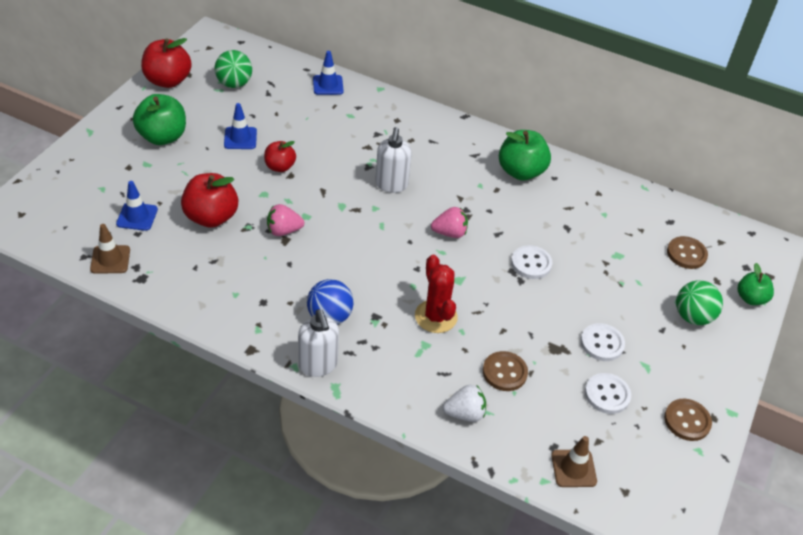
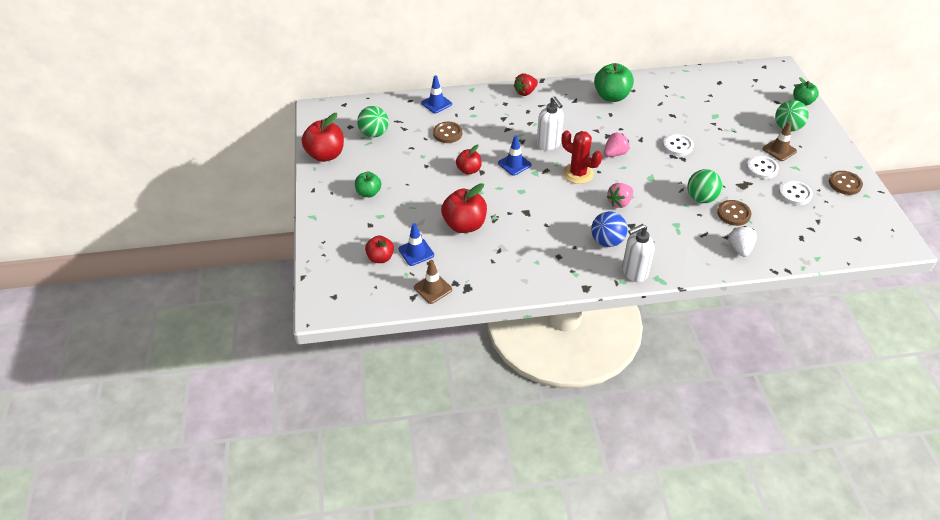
camera: 30 degrees left, 0 degrees up
(100, 203) = (380, 258): none -> red apple
(162, 137) = (368, 193): green apple -> green apple, size x0.61
(240, 138) = (421, 166): blue traffic cone -> blue traffic cone (514, 164)
(283, 231) = (519, 207): pink strawberry -> pink strawberry (619, 202)
(318, 365) = (634, 272): white soap dispenser -> white soap dispenser turned 120 degrees clockwise
(432, 119) = (525, 92): none -> red strawberry
(436, 316) = (663, 205): red cactus -> red cactus (578, 174)
(464, 413) = (740, 248): white strawberry -> white strawberry turned 45 degrees counterclockwise
(488, 334) = (701, 198): none -> green ball
(573, 468) = (823, 242): brown traffic cone -> brown traffic cone (779, 150)
(686, 254) = (747, 95): brown button -> brown button (447, 133)

